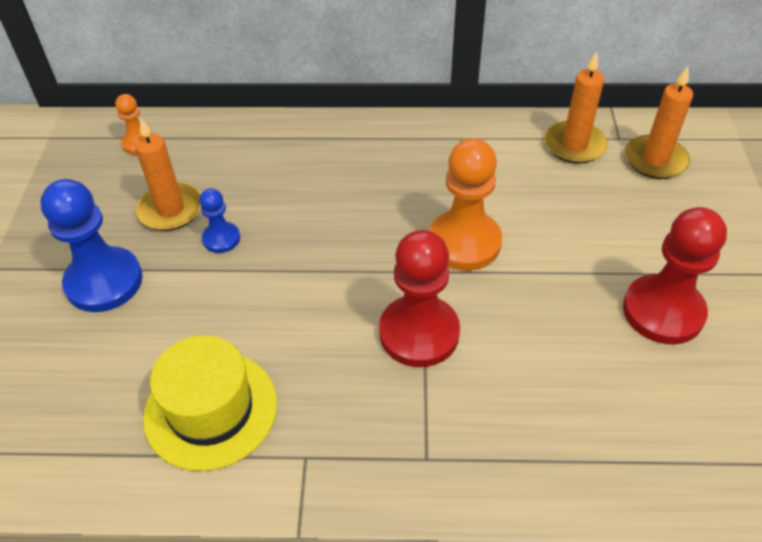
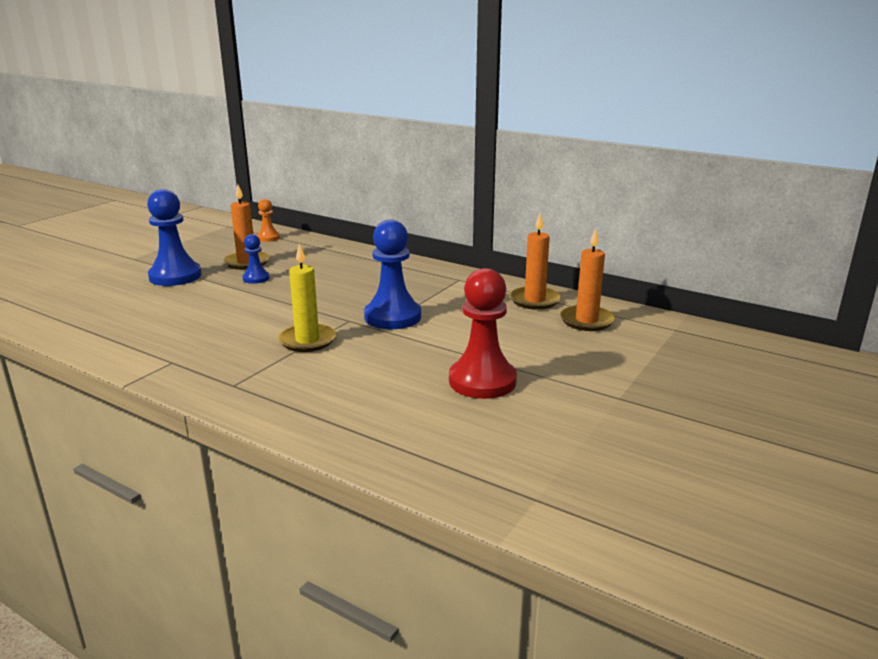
camera: 30 degrees right, 25 degrees down
(211, 409) = (154, 331): yellow hat -> none
(419, 333) = (307, 340): red pawn -> yellow candle
(464, 242) = (392, 317): orange pawn -> blue pawn

